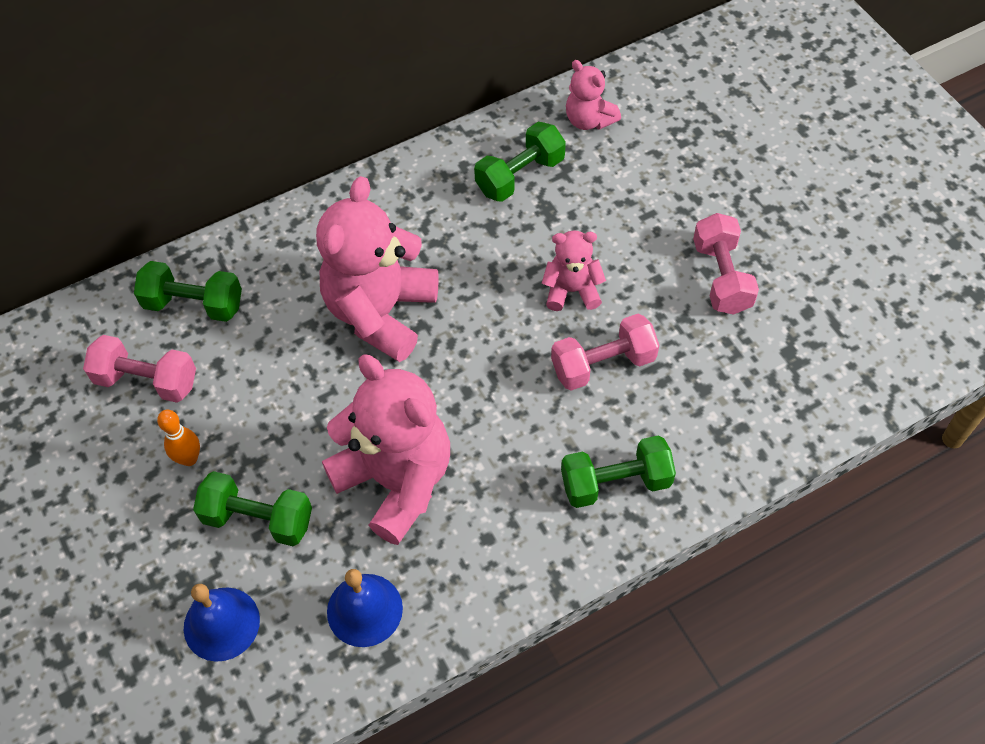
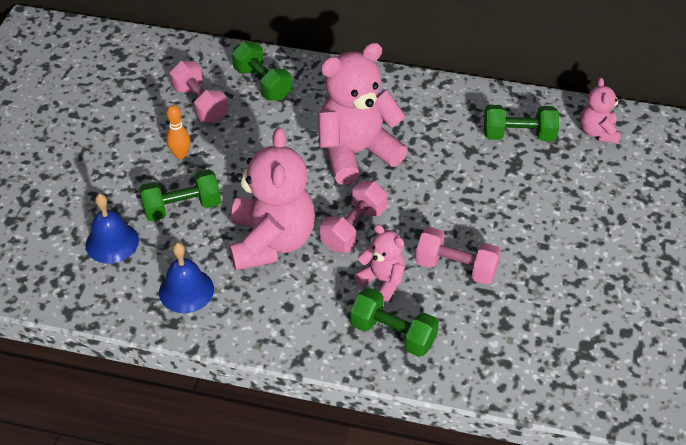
camera: 40 degrees right, 10 degrees down
(258, 519) = (182, 207): green dumbbell -> green dumbbell turned 75 degrees counterclockwise
(572, 290) = (481, 216): pink teddy bear -> pink teddy bear (382, 280)
(721, 277) = (588, 273): pink dumbbell -> pink dumbbell (353, 228)

